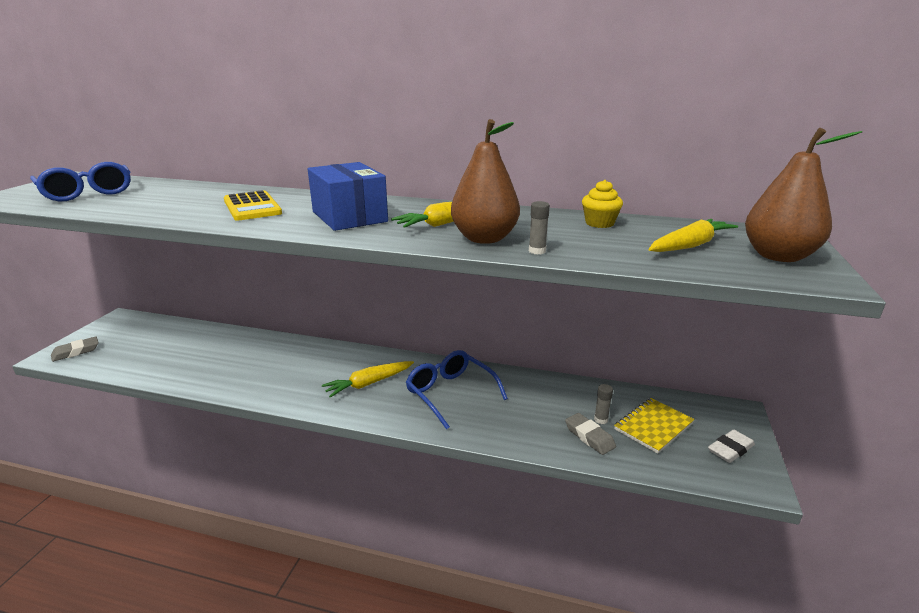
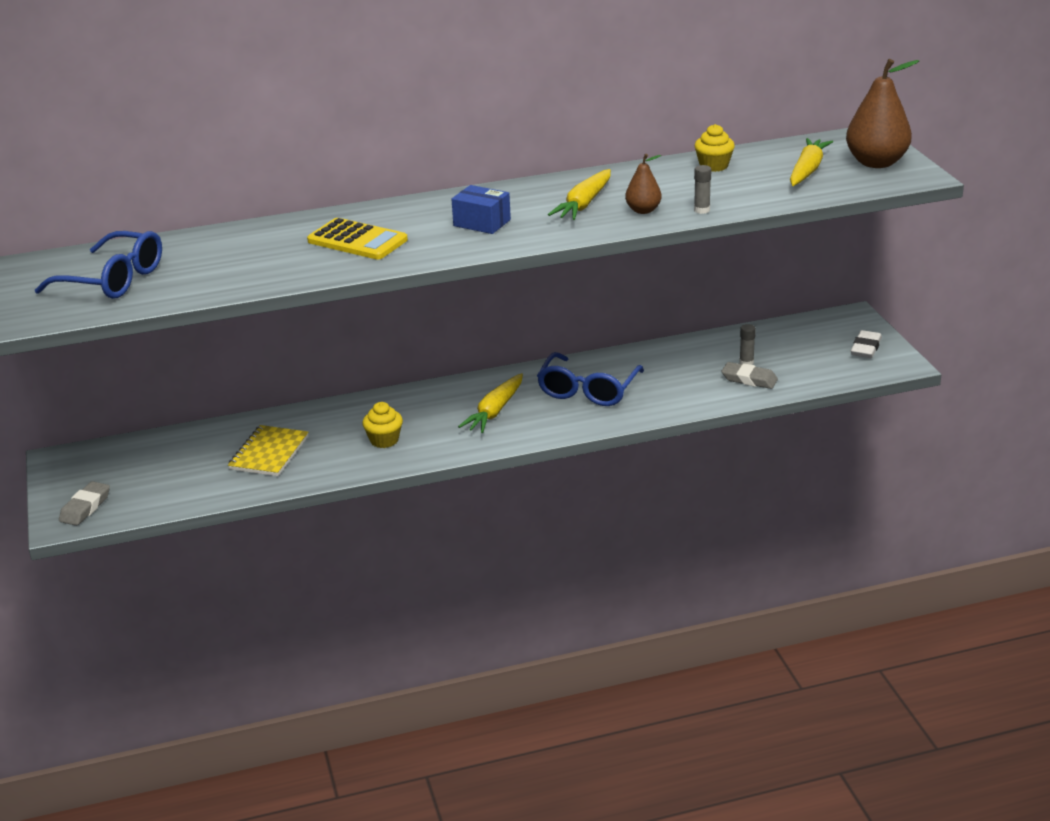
camera: 30 degrees left, 5 degrees up
(276, 376) = (384, 440): none -> yellow cupcake
(349, 217) = (482, 223): blue box -> blue box, size x0.60
(450, 393) = (588, 390): blue glasses -> blue glasses turned 90 degrees counterclockwise
(484, 238) = (643, 210): brown pear -> brown pear, size x0.54
(653, 426) = (794, 352): yellow notebook -> yellow notebook (269, 453)

